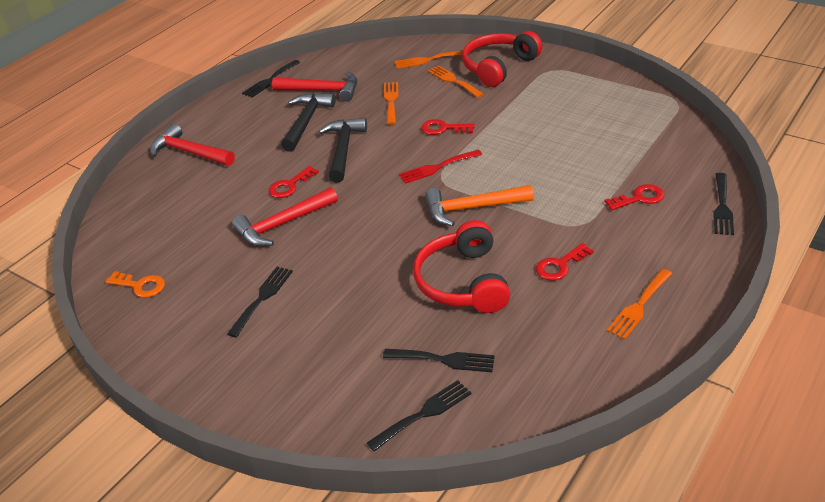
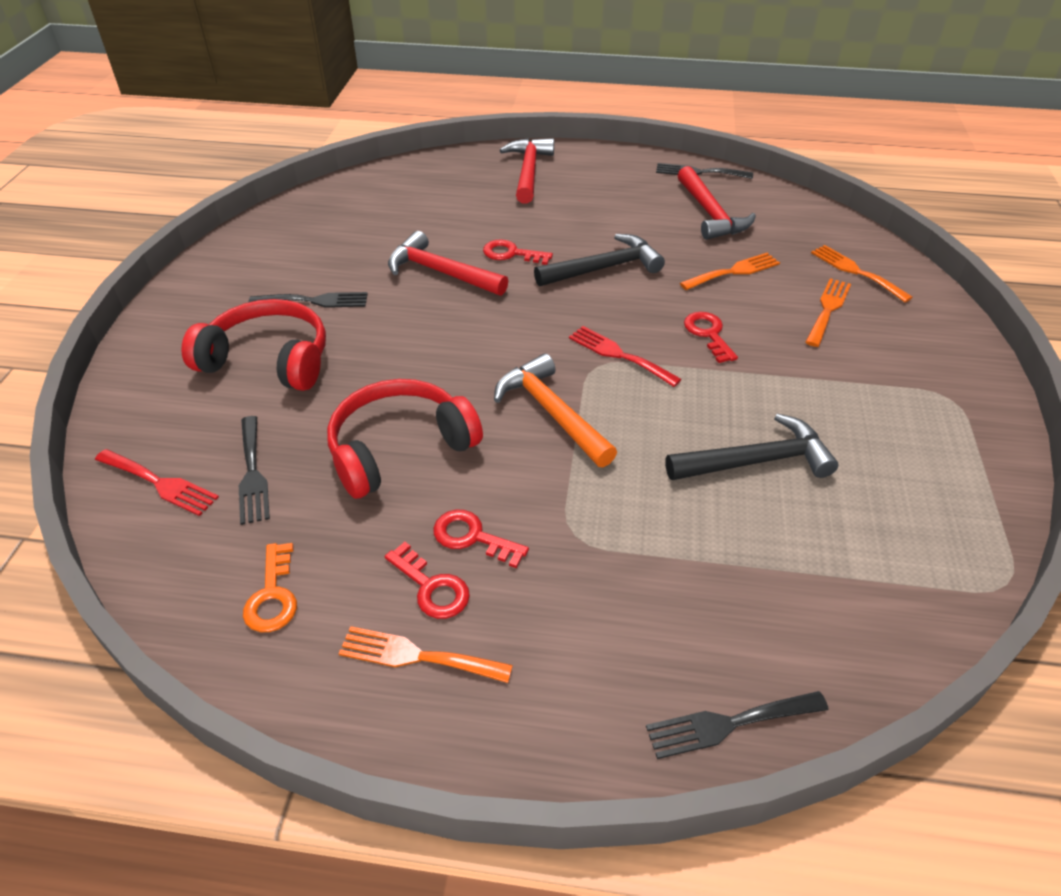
camera: 60 degrees right, 5 degrees up
(140, 286) = (307, 221): orange key -> orange key (273, 595)
(306, 122) = (639, 224): black hammer -> black hammer (756, 461)
(424, 413) = (160, 483): black fork -> red fork
(498, 67) = (903, 341): red headphones -> red headphones (268, 359)
(639, 198) = (683, 594): red key -> red key (432, 587)

